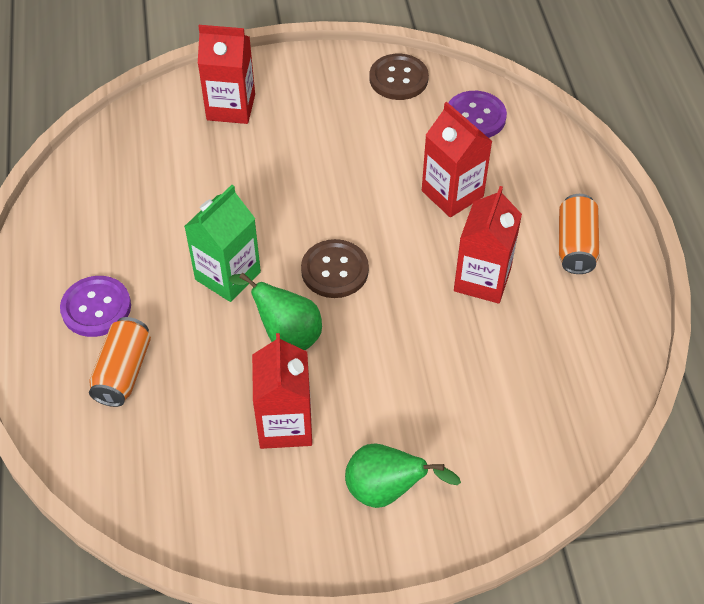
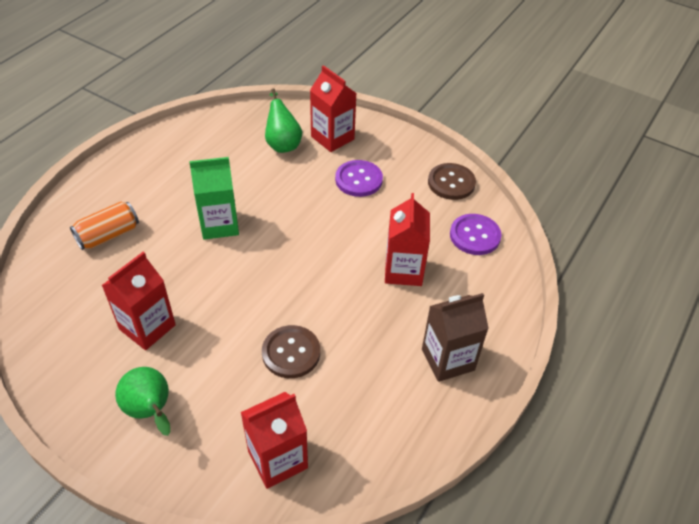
camera: 40 degrees right, 5 degrees down
(96, 308) = (137, 194): purple button -> purple button (358, 180)
(286, 334) = (210, 278): green pear -> green pear (282, 143)
(335, 270) = (279, 264): brown button -> brown button (291, 353)
(482, 279) = (359, 334): red carton -> red carton (277, 459)
(575, 245) = (448, 359): orange can -> brown carton

